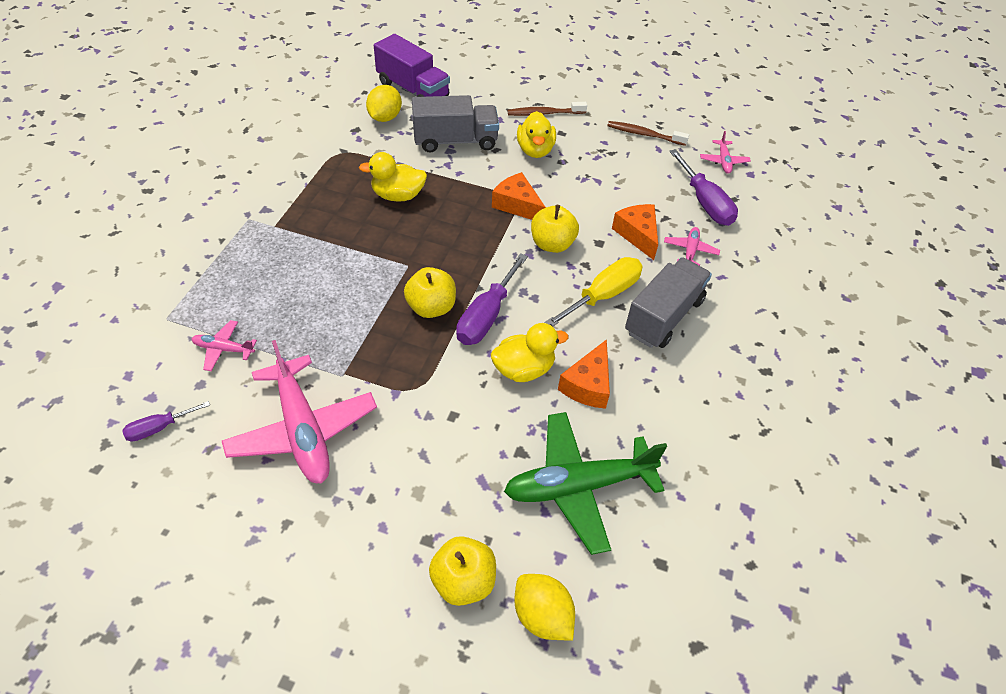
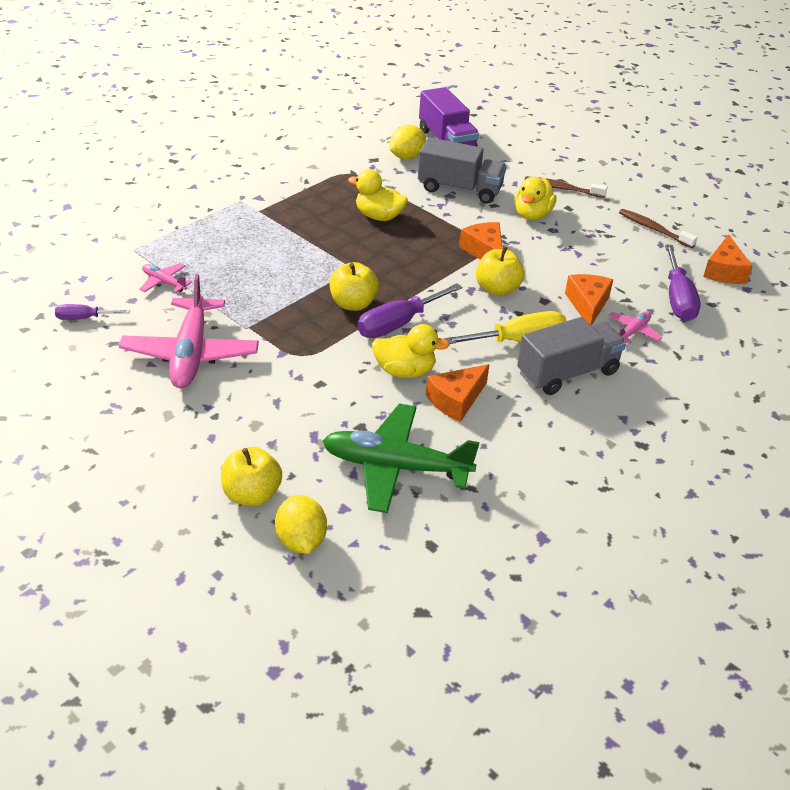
camera: 25 degrees right, 10 degrees down
(723, 161) = (724, 271): pink plane -> orange cheese

